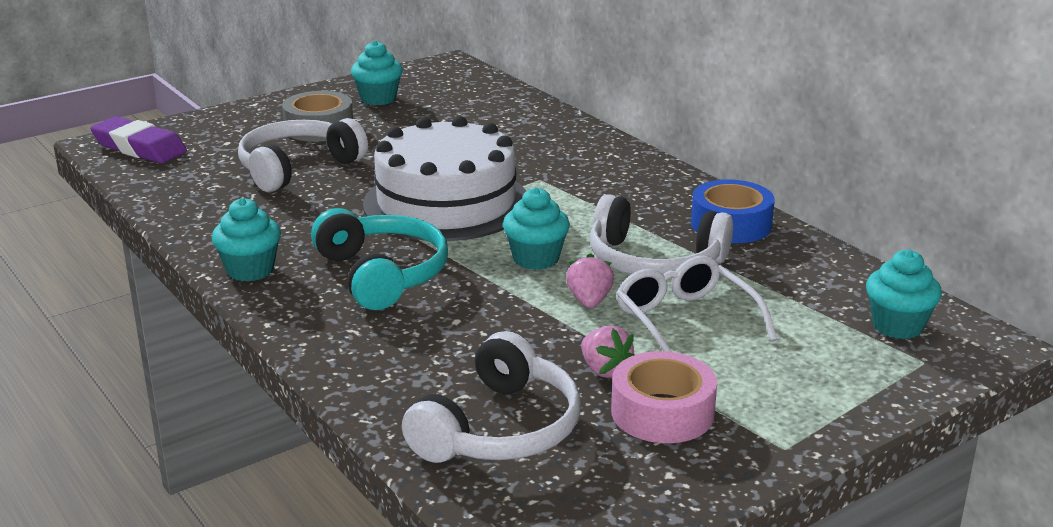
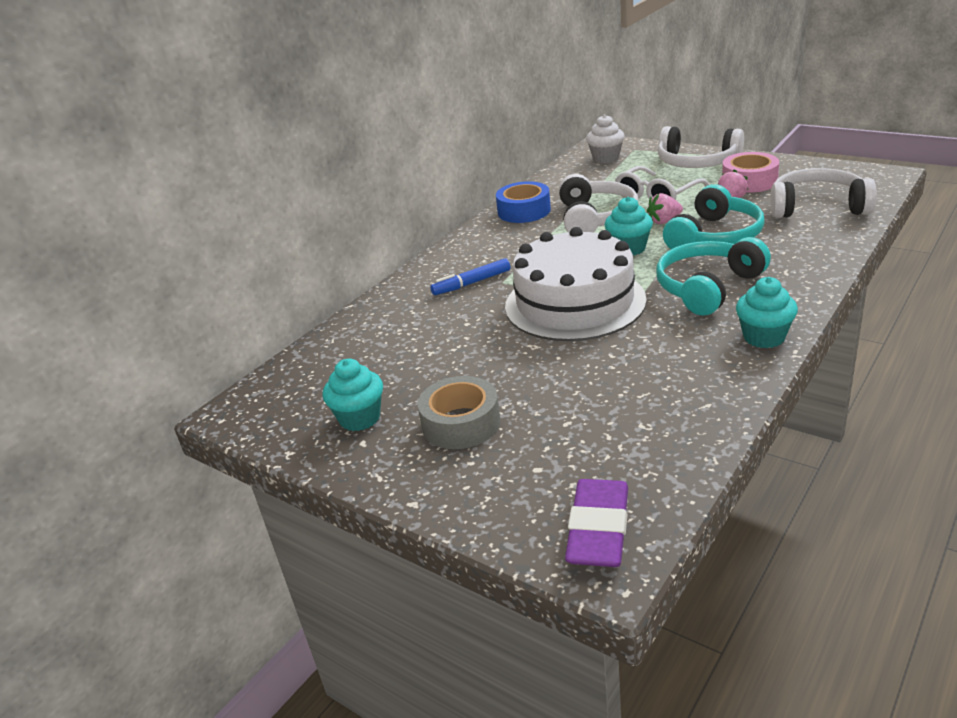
camera: 105 degrees left, 5 degrees up
(297, 168) = (566, 395): white headphones -> white headphones (696, 162)
(501, 319) = (715, 236): none -> turquoise headphones
(556, 165) = (472, 283): none -> blue marker
(897, 326) = (606, 158): turquoise cupcake -> white cupcake

